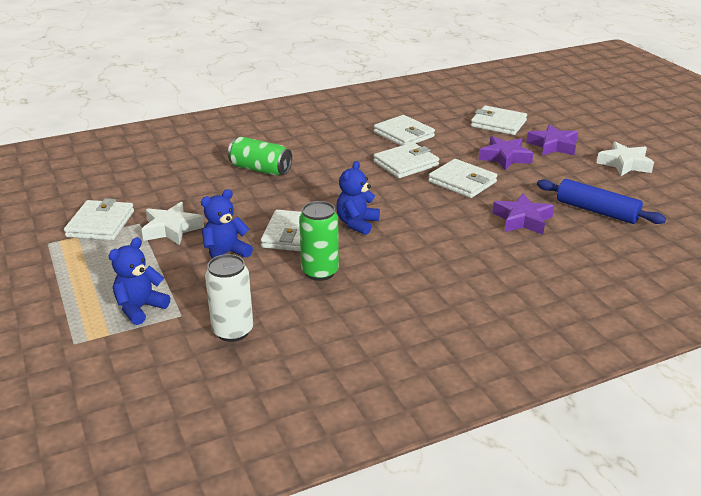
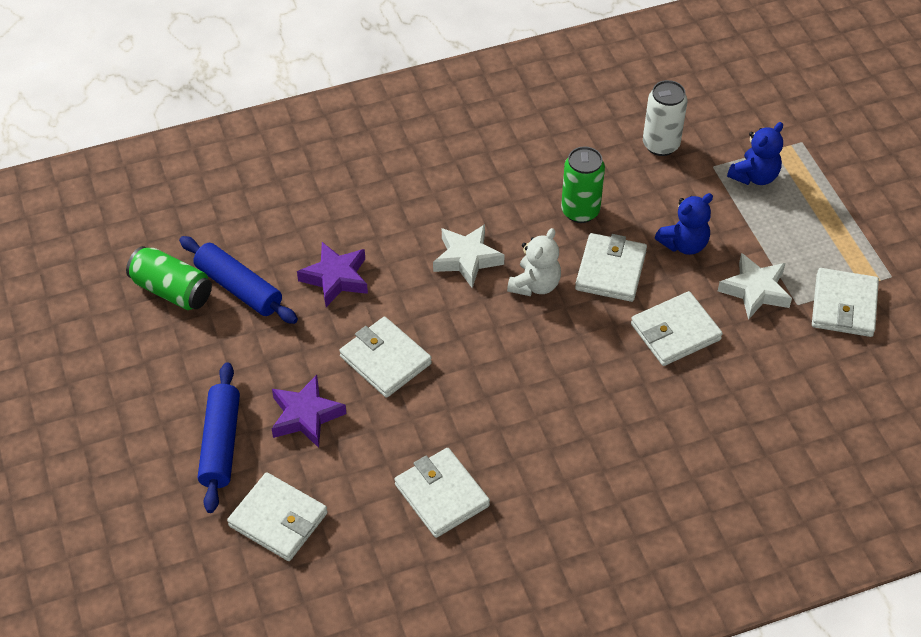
camera: 175 degrees left, 20 degrees up
(260, 169) = (662, 410): green can -> green can (172, 290)
(357, 223) = (535, 285): blue teddy bear -> white teddy bear
(406, 164) = (453, 410): white wallet -> white wallet (675, 332)
(553, 145) = (220, 443): purple star -> blue rolling pin
(624, 164) = (143, 386): white star -> white star (467, 259)

